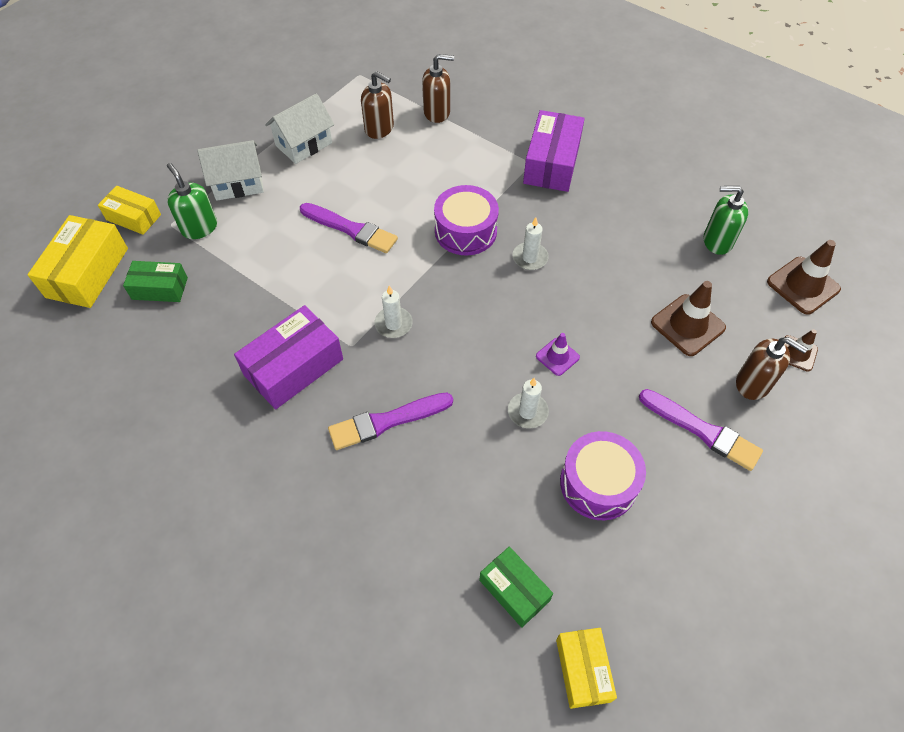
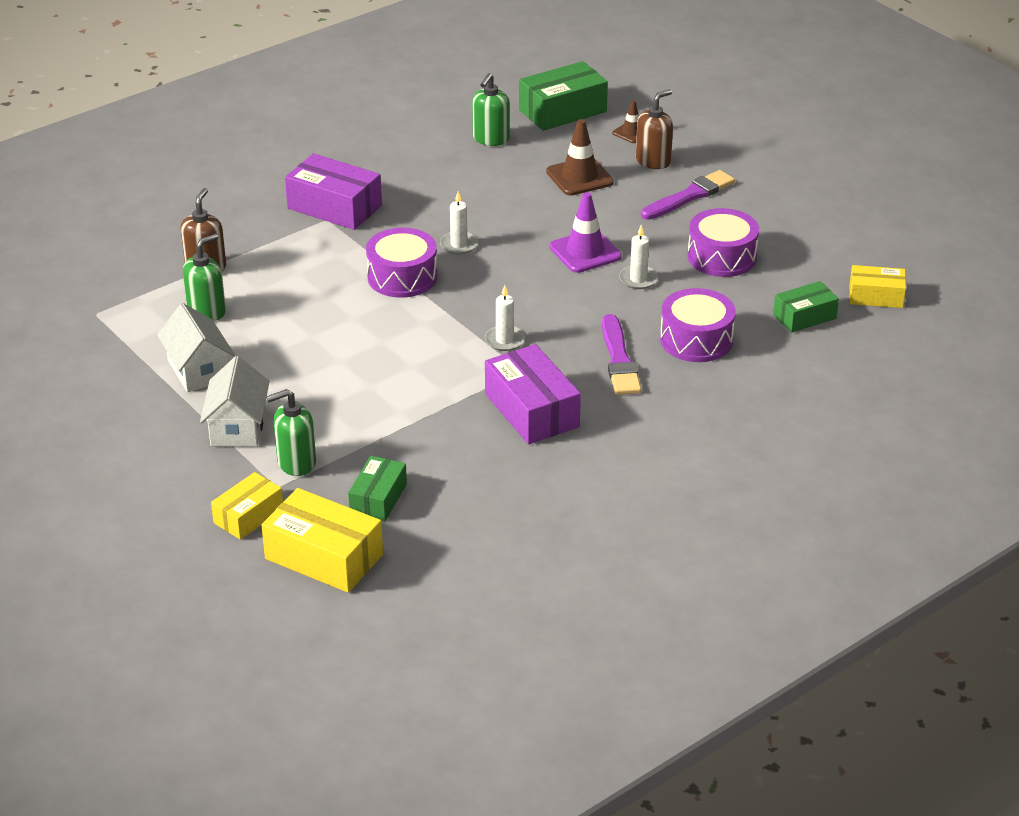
camera: 75 degrees left, 20 degrees down
(350, 229) = (359, 351): purple brush -> none
(379, 128) = (207, 311): brown soap dispenser -> green soap dispenser
(438, 485) = (696, 340): none -> purple drum
(557, 357) = (585, 252): purple traffic cone -> purple traffic cone, size x1.72
(803, 285) = (562, 111): brown traffic cone -> green box

